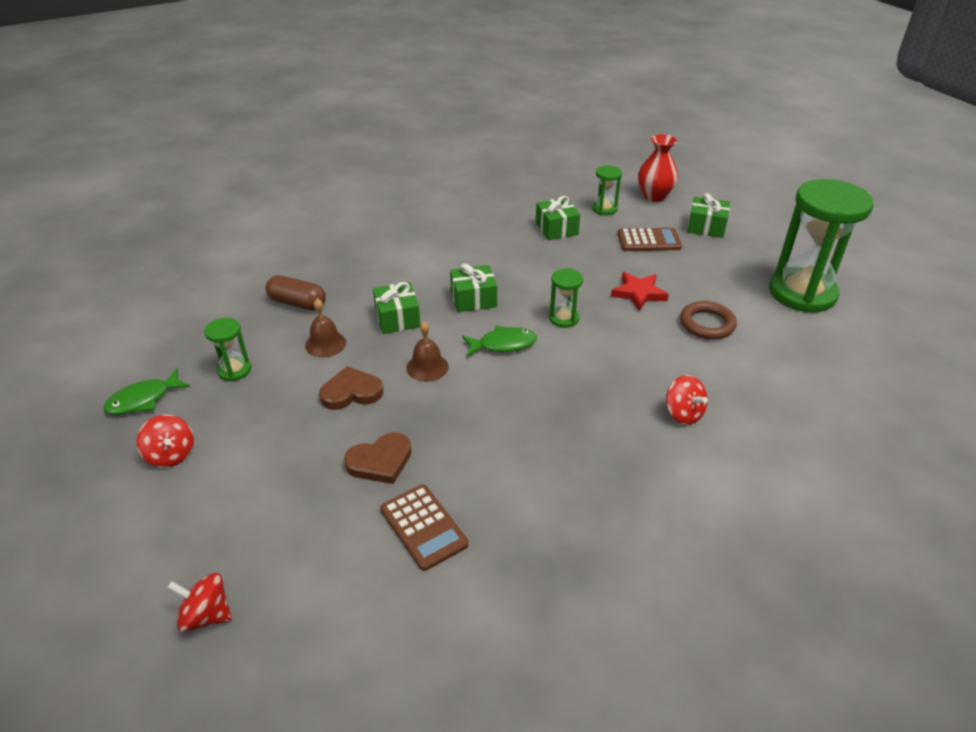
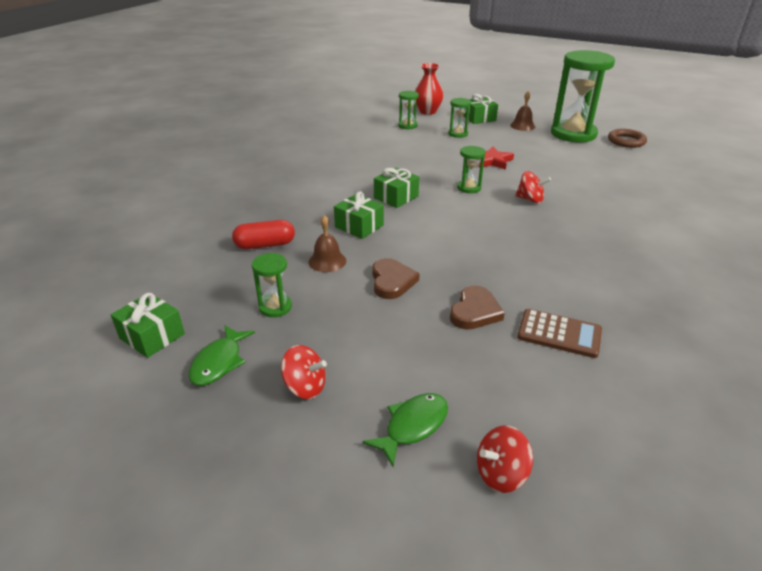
camera: 35 degrees left, 5 degrees down
(297, 303) = (265, 245): brown capsule -> red capsule
(351, 392) = (392, 281): brown heart -> brown heart turned 135 degrees clockwise
(427, 367) = (423, 245): brown bell -> brown bell (522, 126)
(503, 344) = (453, 214): green fish -> green fish (412, 426)
(556, 228) = (393, 144): green gift -> green gift (152, 336)
(649, 241) = (458, 134): brown calculator -> green hourglass
(683, 413) = (603, 209): red spinning top -> red spinning top (530, 199)
(707, 324) = (550, 163): brown ring -> brown ring (626, 141)

